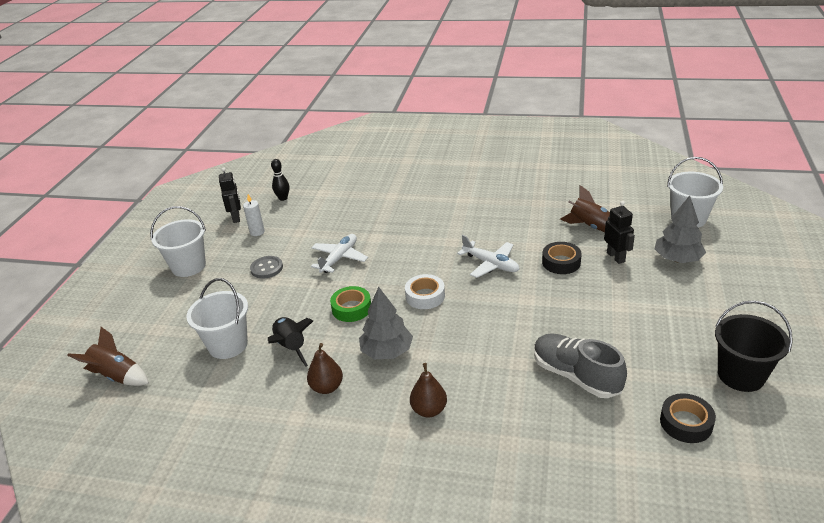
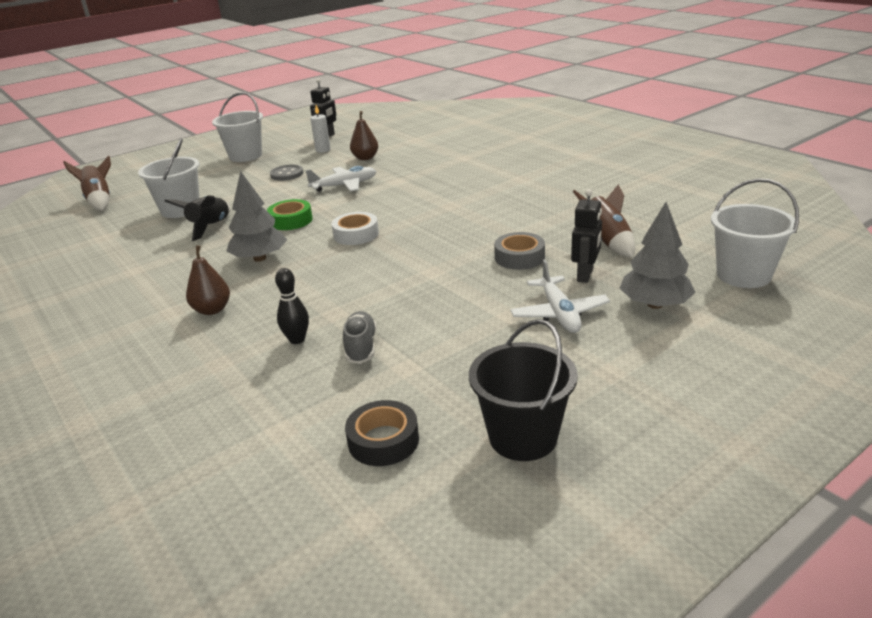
camera: 40 degrees right, 5 degrees down
(283, 198) = (379, 134): black bowling pin -> black bowling pin (297, 340)
(327, 387) = (183, 261): brown pear -> brown pear (365, 158)
(491, 264) = (452, 234): white plane -> white plane (559, 313)
(561, 262) = (519, 257): black tape -> grey tape
(576, 376) = (361, 347): grey shoe -> grey shoe, size x0.60

